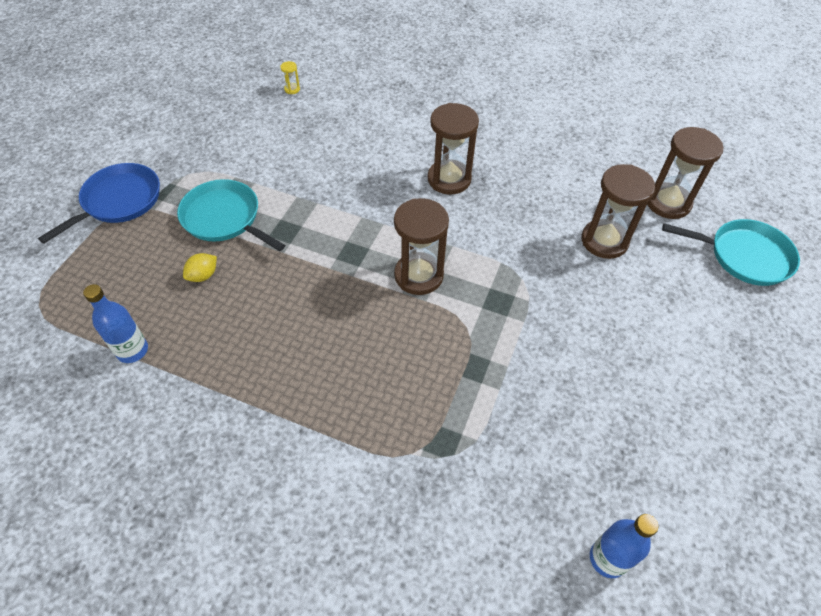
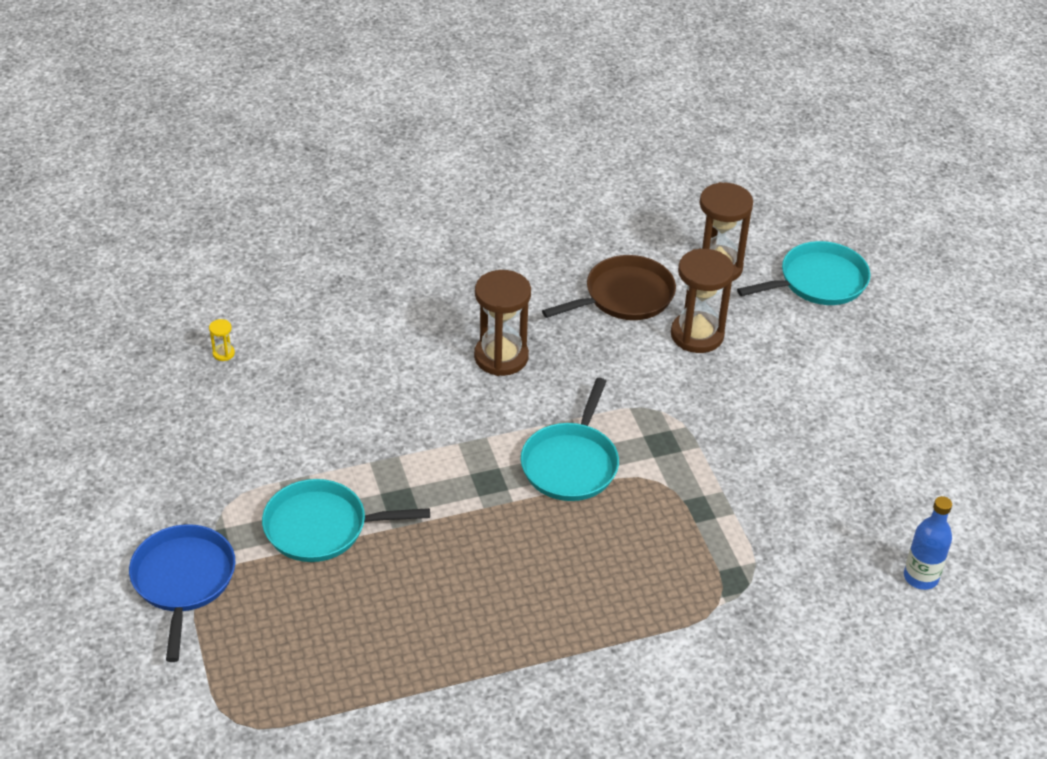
camera: 40 degrees left, 10 degrees down
(132, 350) = (386, 694): blue bottle -> none
(203, 275) = (369, 590): yellow lemon -> none
(418, 275) = (571, 464): brown hourglass -> turquoise pan
(576, 186) = (625, 296): none -> brown pan

